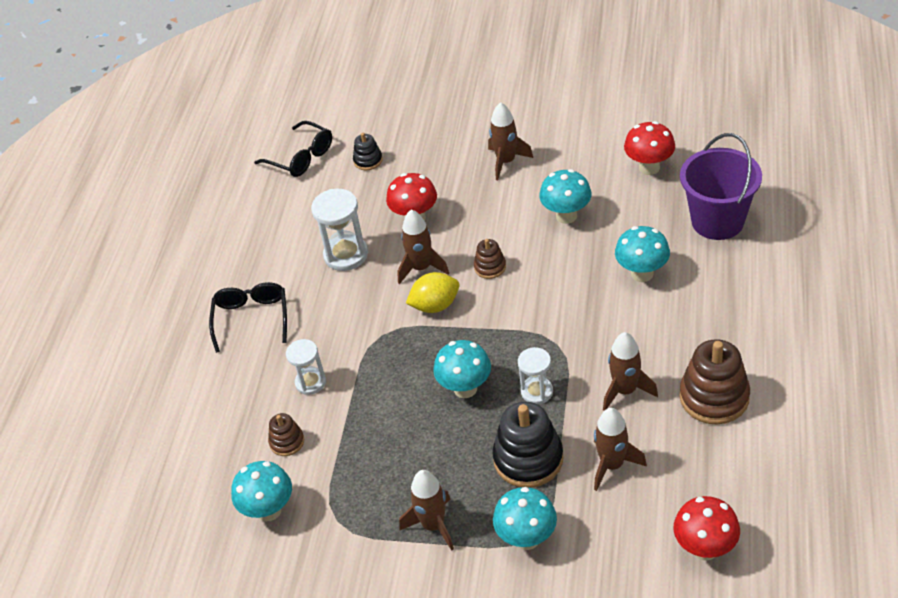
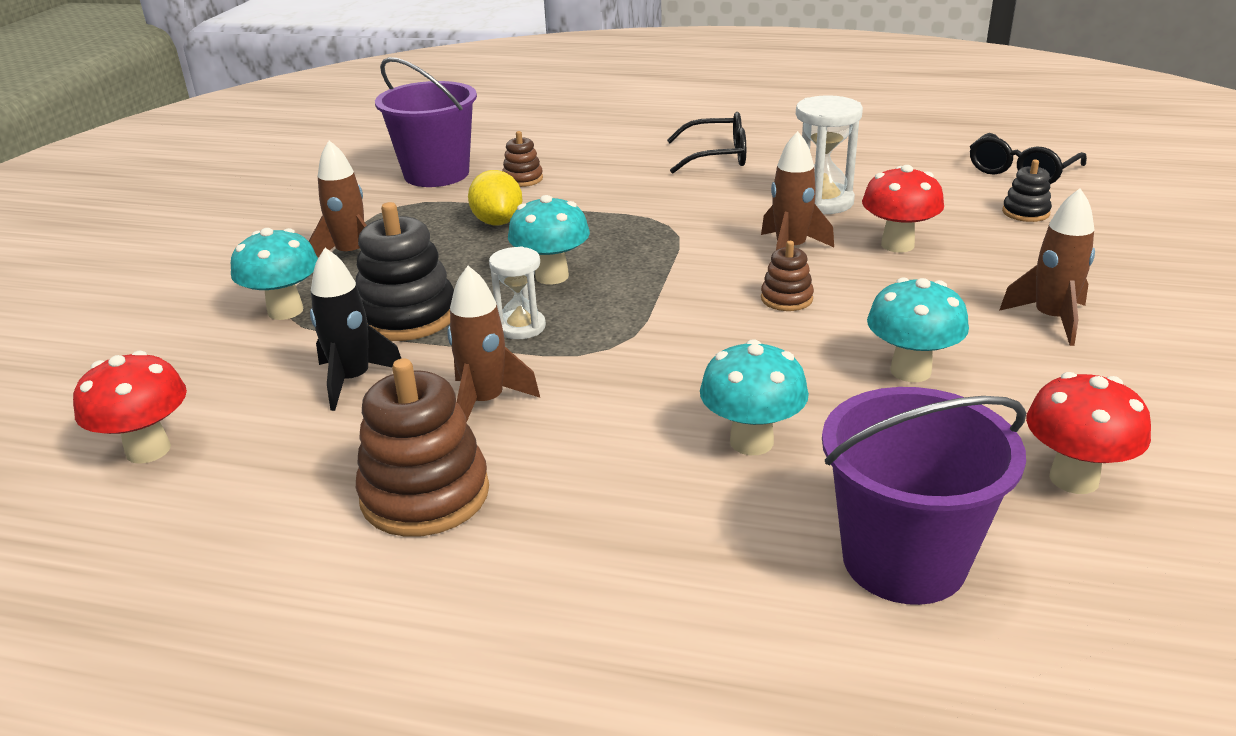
camera: 90 degrees right, 15 degrees down
(269, 510) = (436, 174): turquoise mushroom -> purple bucket
(310, 382) = (604, 188): white hourglass -> none
(435, 305) = (713, 258): yellow lemon -> yellow lemon (497, 222)
(612, 465) = (353, 380): brown rocket -> black rocket

